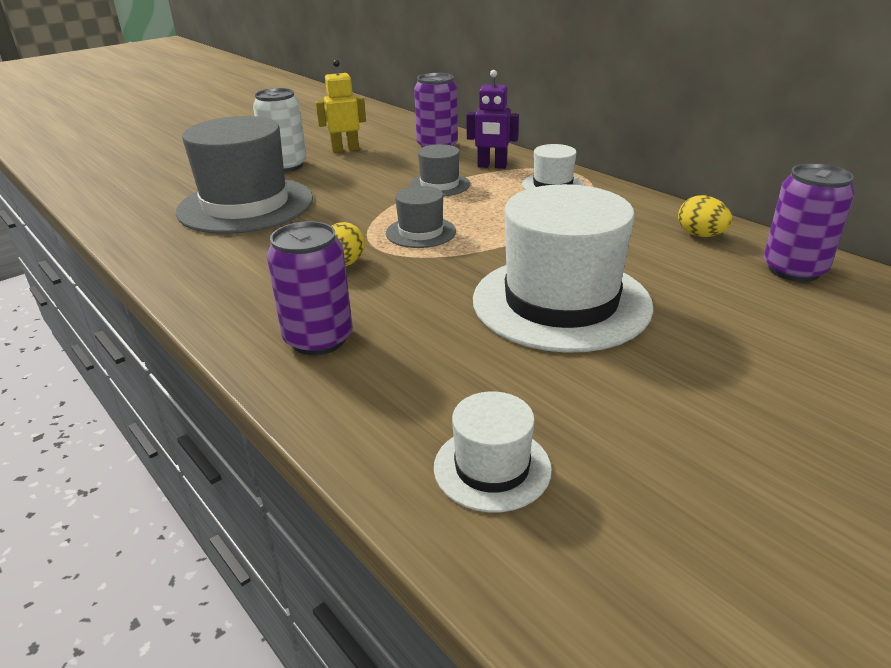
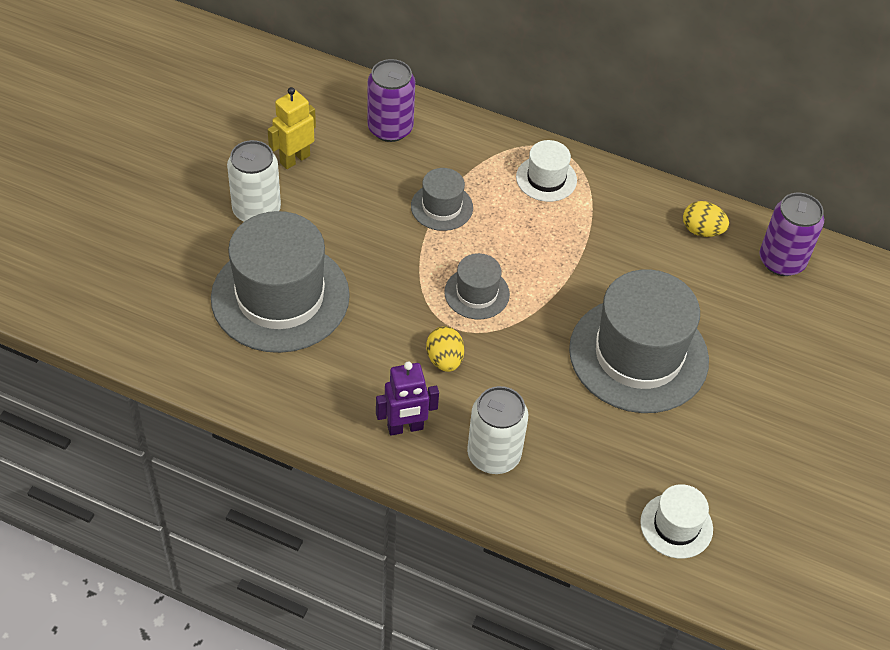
camera: 30 degrees left, 20 degrees up
(318, 339) = (493, 455): purple can -> white can
(492, 166) = (470, 156): purple robot -> purple robot (405, 428)
(561, 302) = (638, 355): white hat -> grey hat

